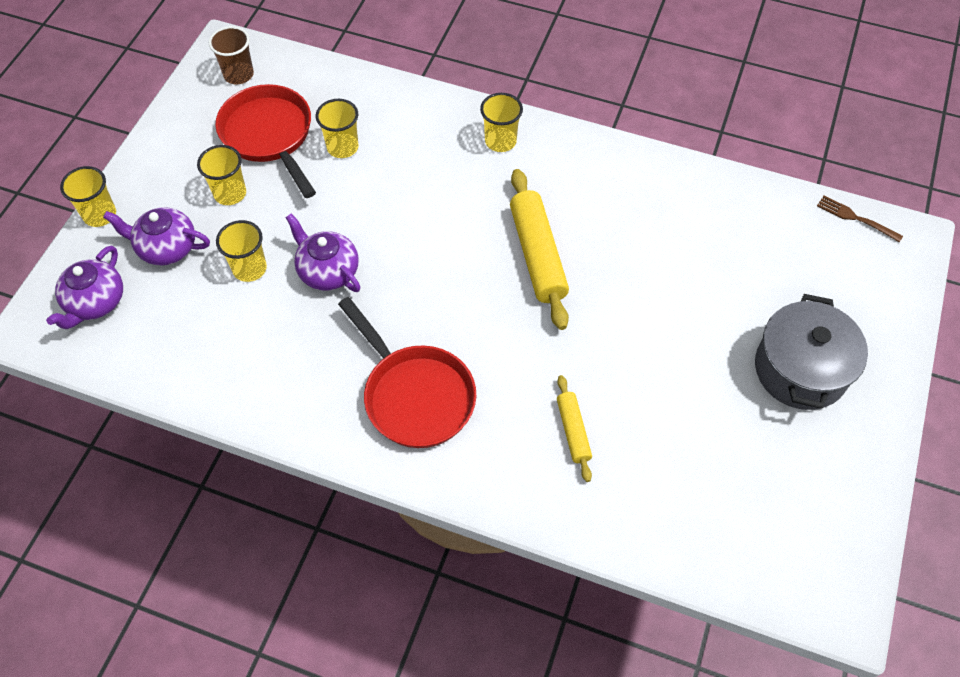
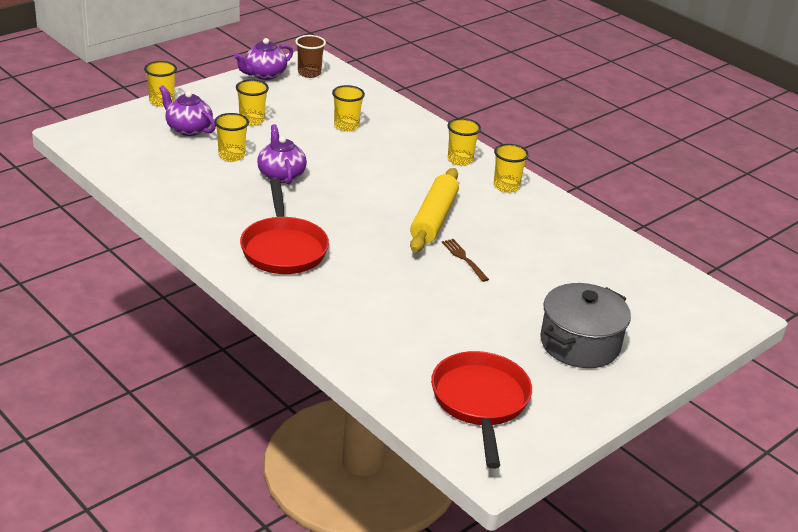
camera: 25 degrees right, 25 degrees down
(95, 302) = (122, 135): purple teapot -> purple teapot (264, 74)
(269, 136) = (302, 105): red pan -> red pan (480, 402)
(573, 431) = (376, 306): yellow rolling pin -> none
(575, 160) = (506, 186): none -> yellow cup
(856, 218) = (702, 289): brown fork -> brown fork (464, 258)

